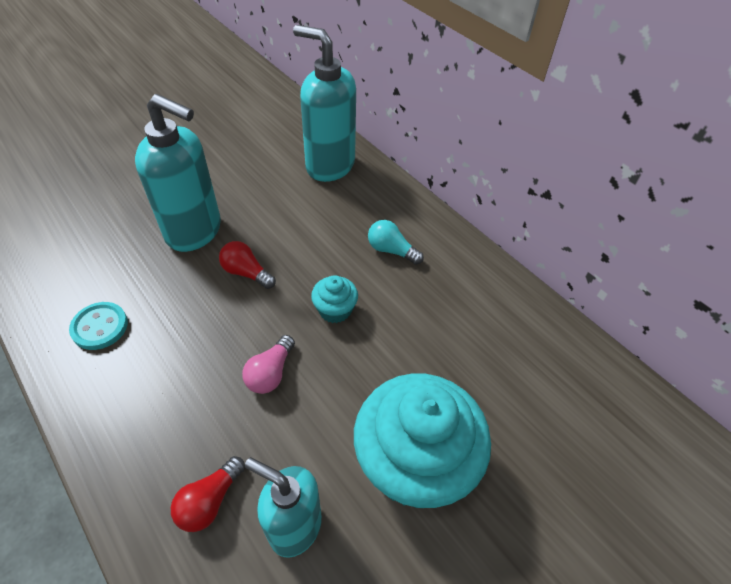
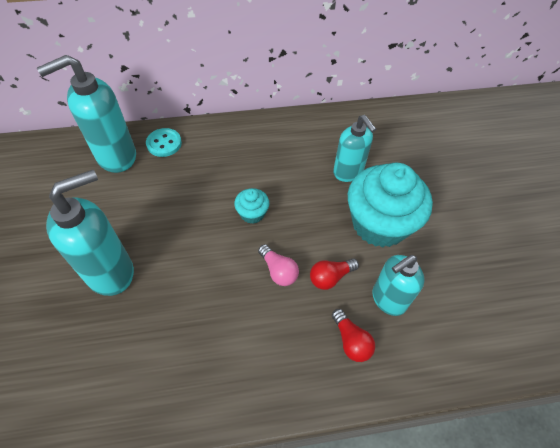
camera: 60 degrees left, 5 degrees up
(100, 327) = (162, 374): turquoise button -> turquoise button (164, 143)
(246, 273) = (182, 252): red light bulb -> red light bulb (330, 277)
(391, 250) = (225, 161): turquoise light bulb -> none
(474, 385) = (348, 172): none -> turquoise soap dispenser

